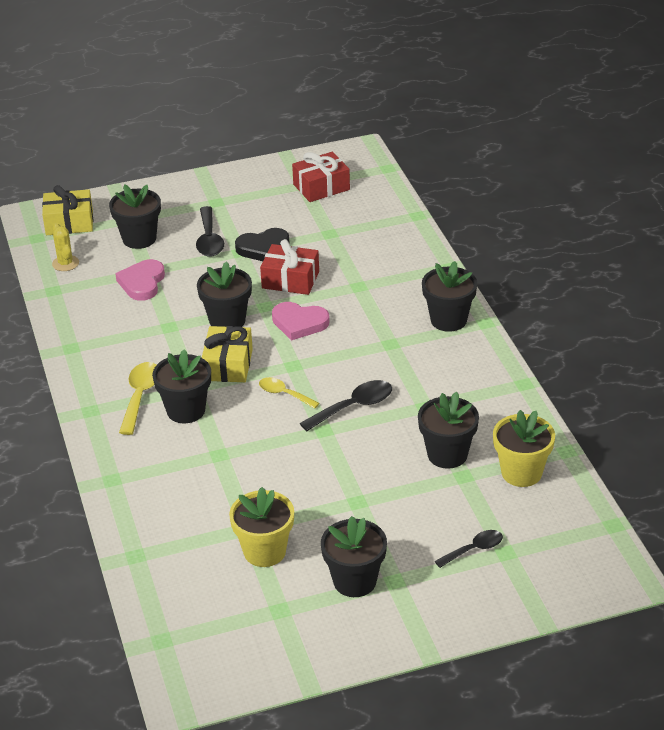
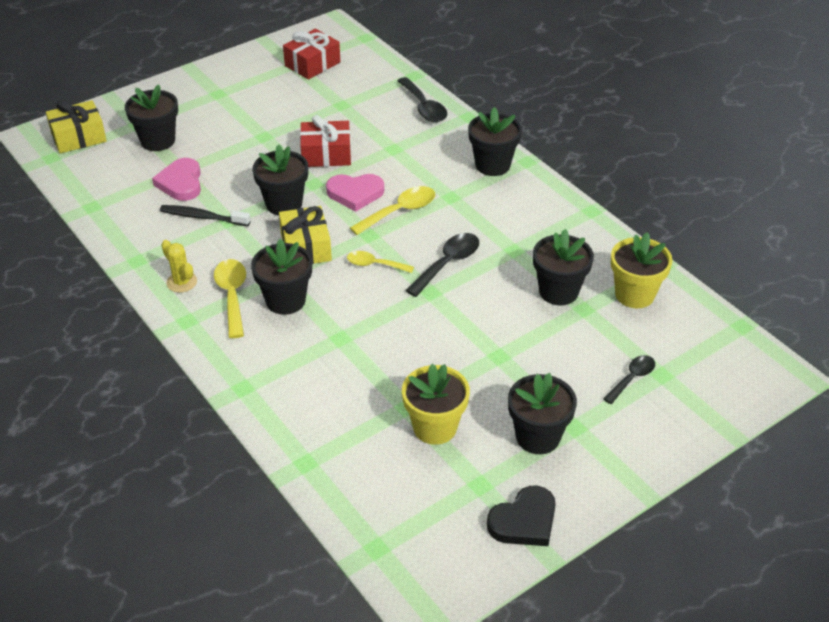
camera: 20 degrees left, 5 degrees up
(65, 263) = (93, 177): yellow cactus -> yellow cactus (181, 282)
(147, 319) = (203, 217): none -> black toothbrush
(209, 240) = (228, 130): black spoon -> black spoon (424, 107)
(263, 248) = (285, 129): black heart -> black heart (524, 521)
(333, 348) = (400, 211): none -> yellow spoon

